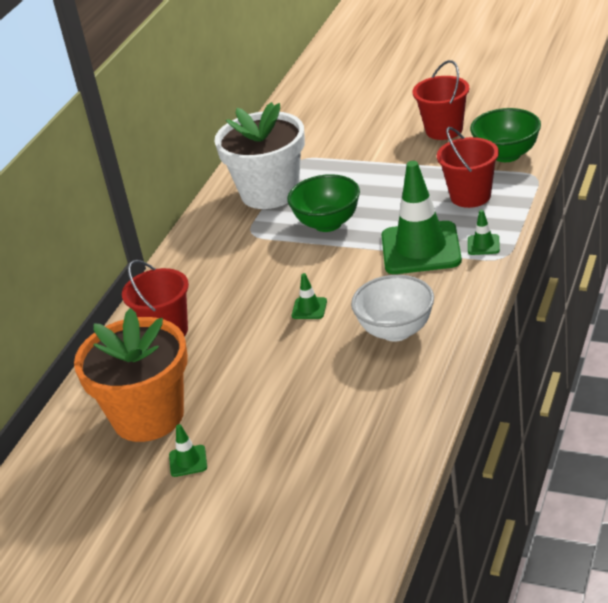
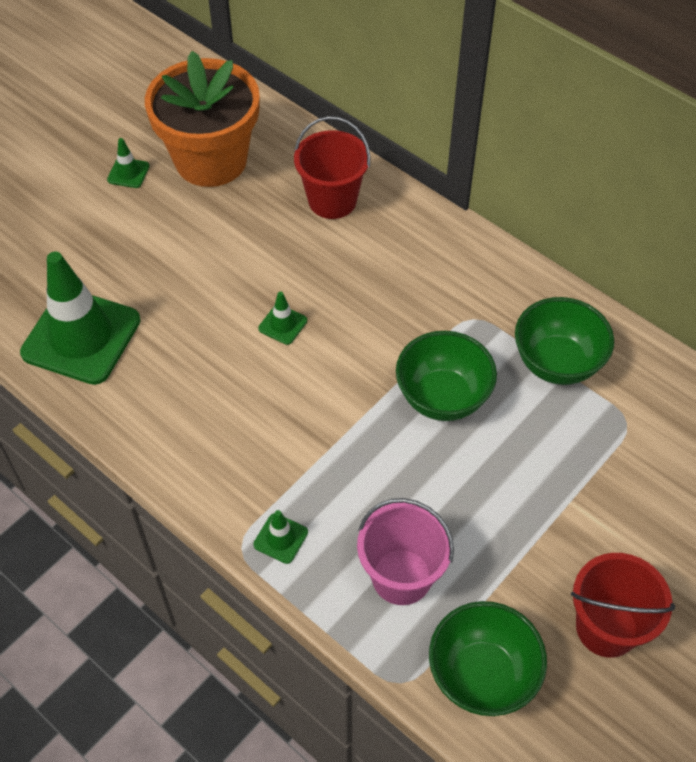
camera: 105 degrees right, 20 degrees up
(270, 192) = (557, 363): white flower pot -> green bowl
(396, 331) = (185, 385): white bowl -> none
(421, 248) = (320, 470): green traffic cone -> green traffic cone (81, 336)
(470, 196) = (401, 576): red bucket -> pink bucket

